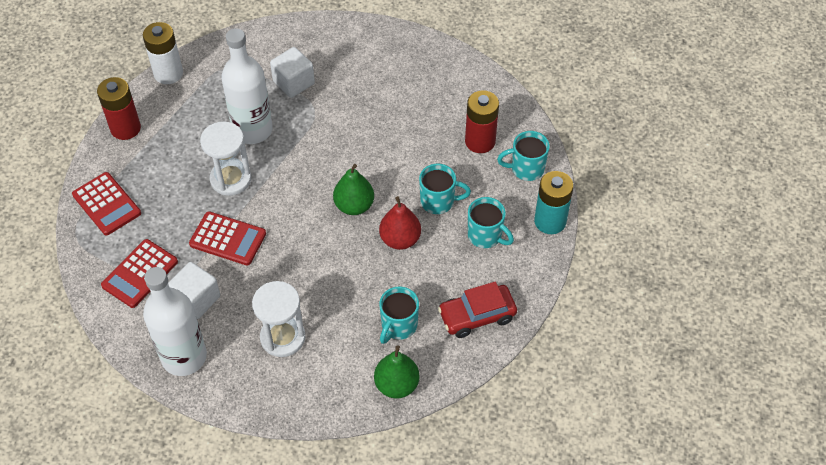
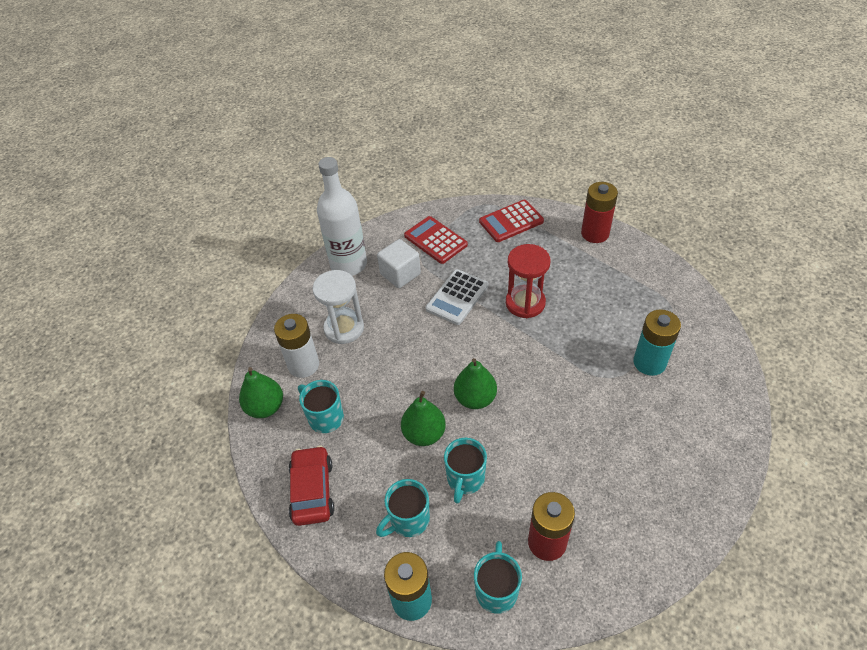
camera: 105 degrees right, 5 degrees down
(168, 73) = (663, 263): white battery -> white battery (303, 365)
(228, 239) = (457, 297): red calculator -> white calculator
(230, 179) = (525, 303): white hourglass -> red hourglass
(252, 130) = (585, 323): white bottle -> none
(293, 82) = (649, 362): white cube -> turquoise battery
(400, 239) = (424, 434): red pear -> green pear

